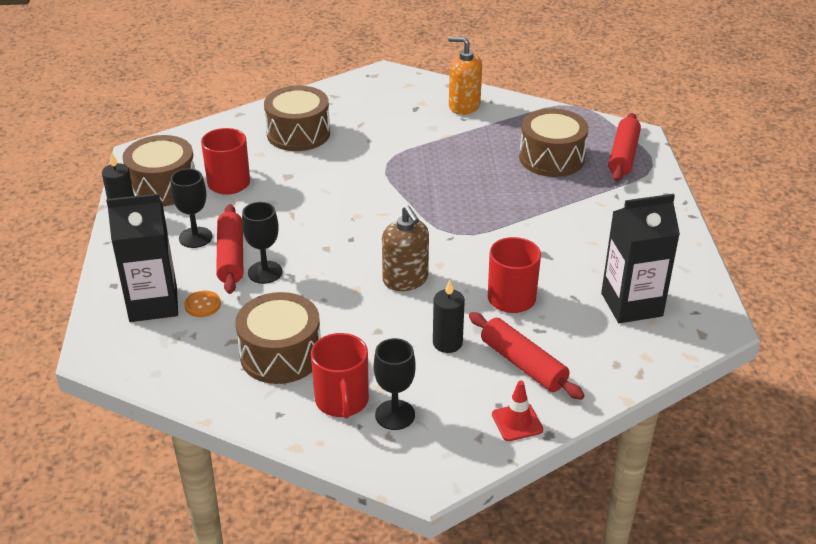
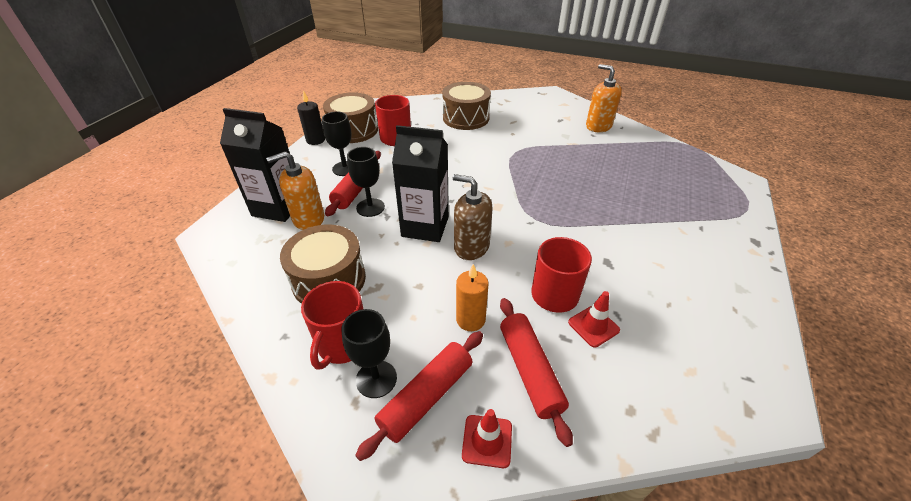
camera: 25 degrees right, 5 degrees up
(202, 305) = (308, 219): orange button -> orange soap dispenser
(405, 280) = (471, 247): brown soap dispenser -> brown soap dispenser turned 120 degrees clockwise
(447, 343) = (470, 320): black candle -> orange candle
(551, 158) = (652, 180): brown drum -> none
(558, 313) = (593, 326): none -> red traffic cone
(623, 155) = (721, 194): red rolling pin -> red rolling pin (426, 396)
(631, 304) = (675, 343): black carton -> black carton (425, 226)

